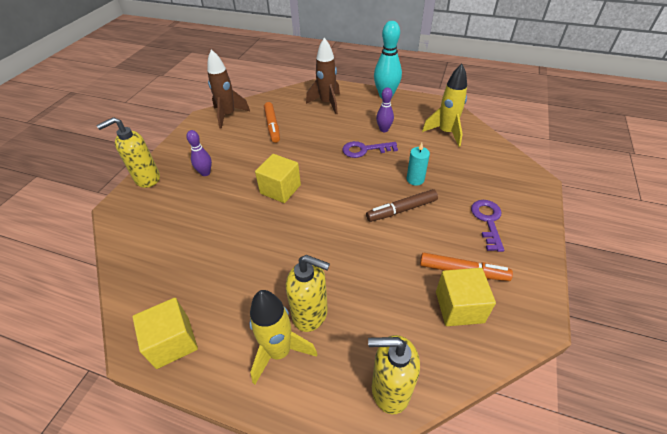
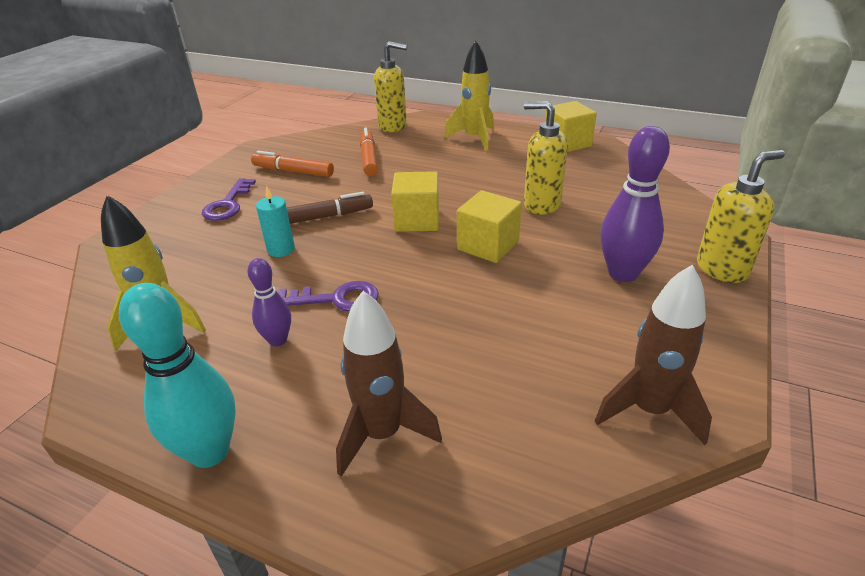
camera: 175 degrees left, 10 degrees down
(205, 173) = (623, 273): purple bowling pin -> purple bowling pin, size x1.74
(272, 126) = (523, 366): orange marker -> orange marker (369, 158)
(310, 314) = (448, 153): yellow soap dispenser -> yellow soap dispenser (541, 205)
(459, 307) = (315, 154): yellow cube -> yellow cube (417, 220)

